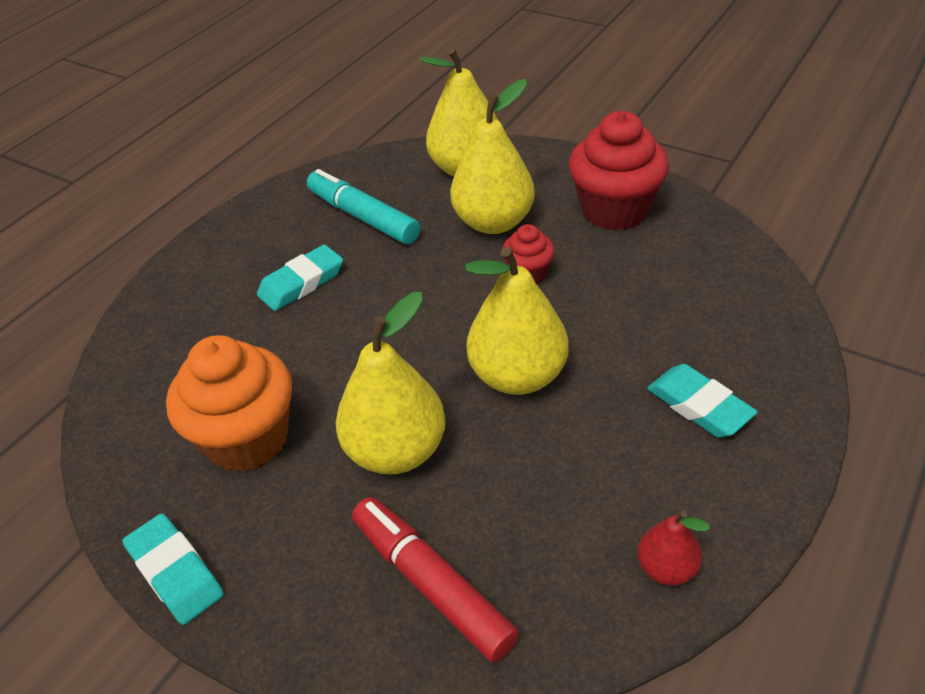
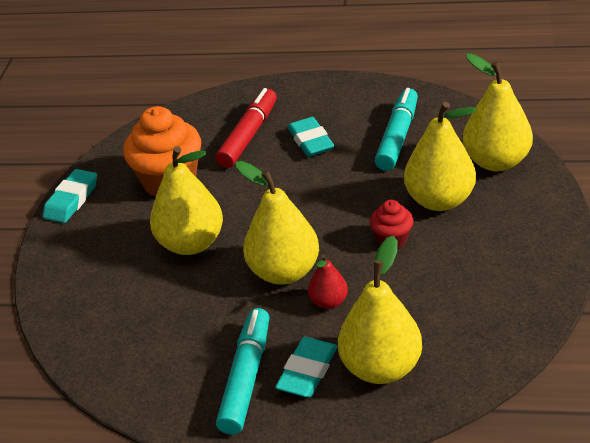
camera: 65 degrees right, 5 degrees down
(301, 283) = (311, 141): turquoise eraser -> turquoise eraser turned 45 degrees clockwise
(432, 584) = (104, 296): red marker -> red marker (248, 135)
(614, 210) = (505, 259): red cupcake -> none
(666, 568) = (158, 393): red pear -> red pear (329, 302)
(682, 465) = (246, 377): none -> turquoise marker
(723, 344) = (381, 367): none -> yellow pear

